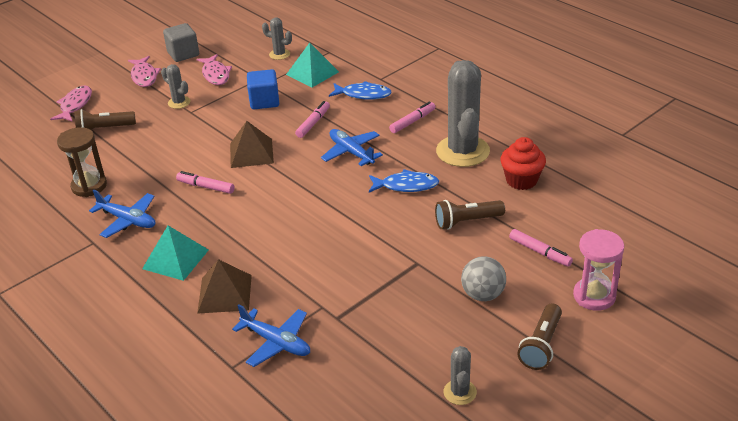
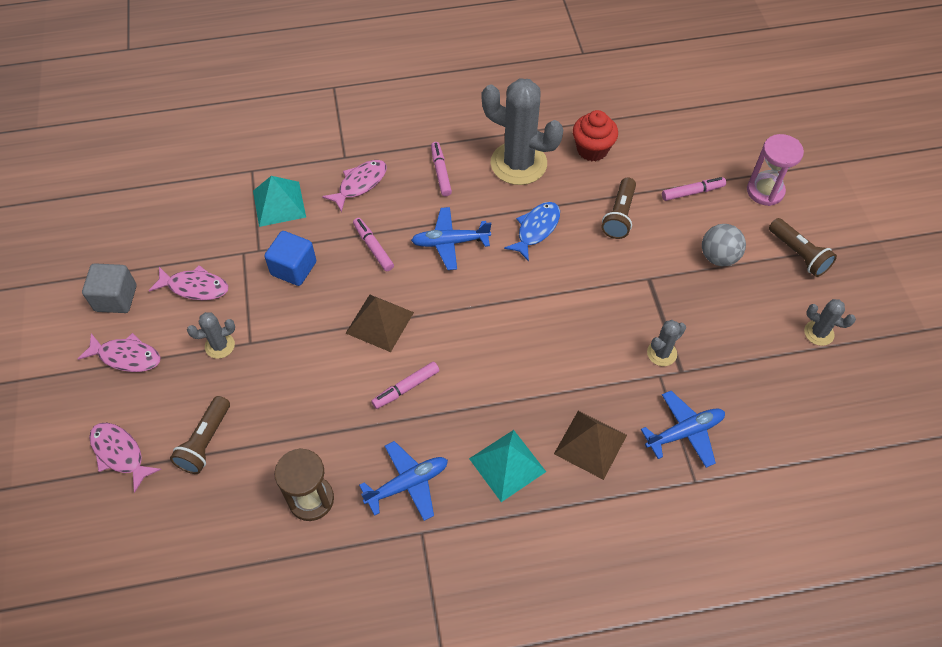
camera: 60 degrees left, 20 degrees up
(279, 54) = (212, 213): grey cactus -> grey cactus (661, 353)
(363, 94) = (360, 184): blue fish -> pink fish

